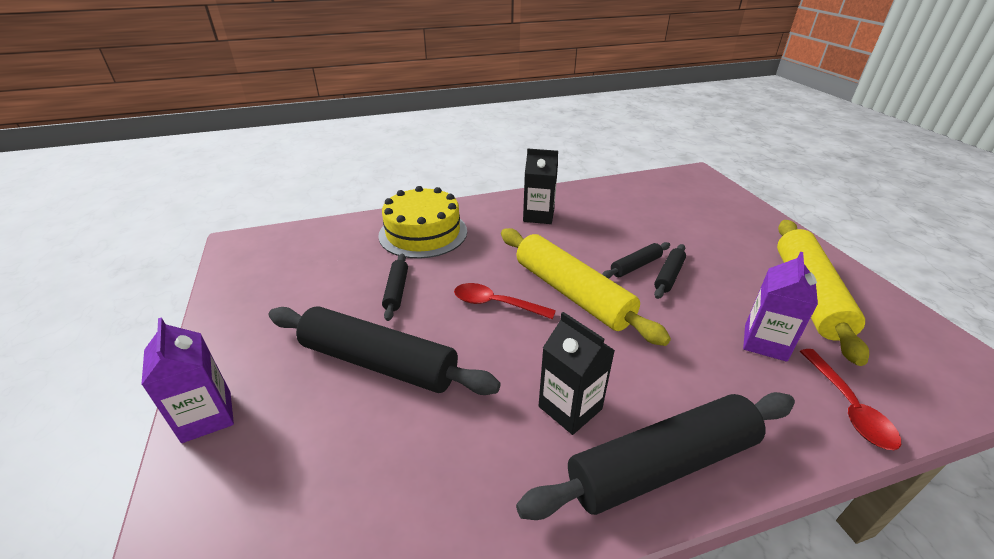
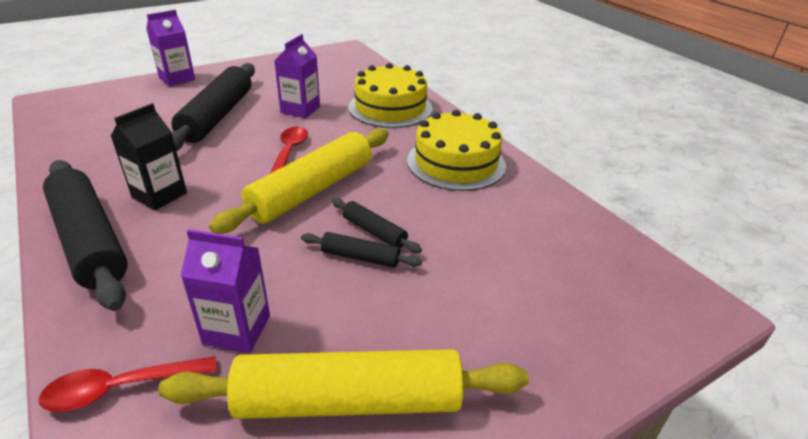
camera: 75 degrees right, 0 degrees up
(396, 291) = (300, 109): black rolling pin -> purple carton
(538, 216) = (456, 162): black carton -> yellow cake

